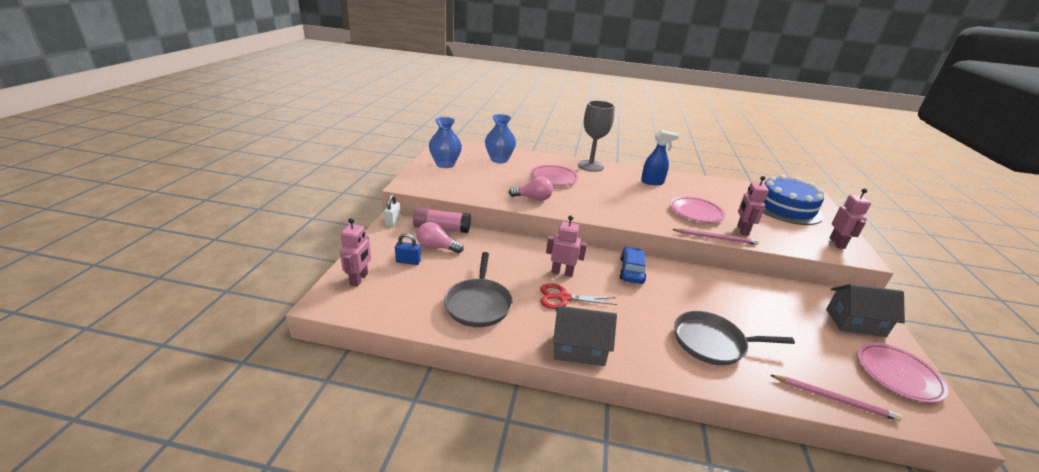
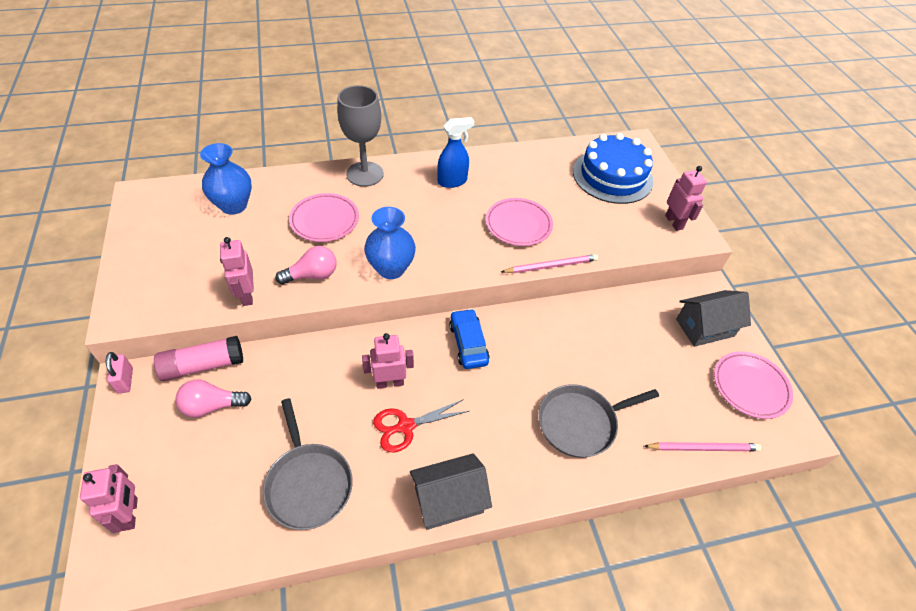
camera: 25 degrees left, 20 degrees up
(393, 221) = (125, 380): white padlock -> pink padlock
(408, 261) = (184, 450): blue padlock -> none
(445, 164) = (157, 246): blue vase -> blue vase (391, 269)
(742, 230) = (575, 239): pink robot -> pink robot (247, 295)

